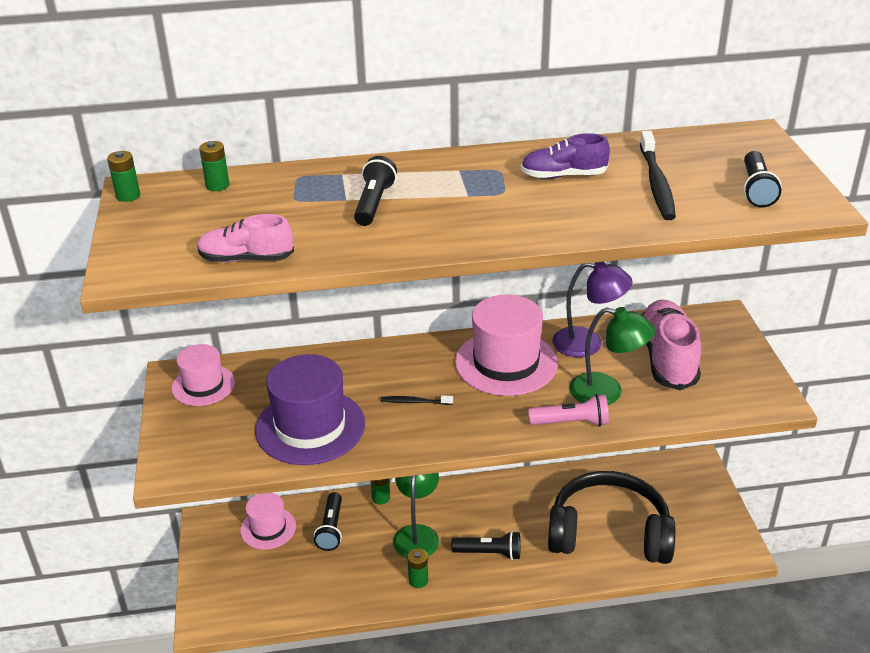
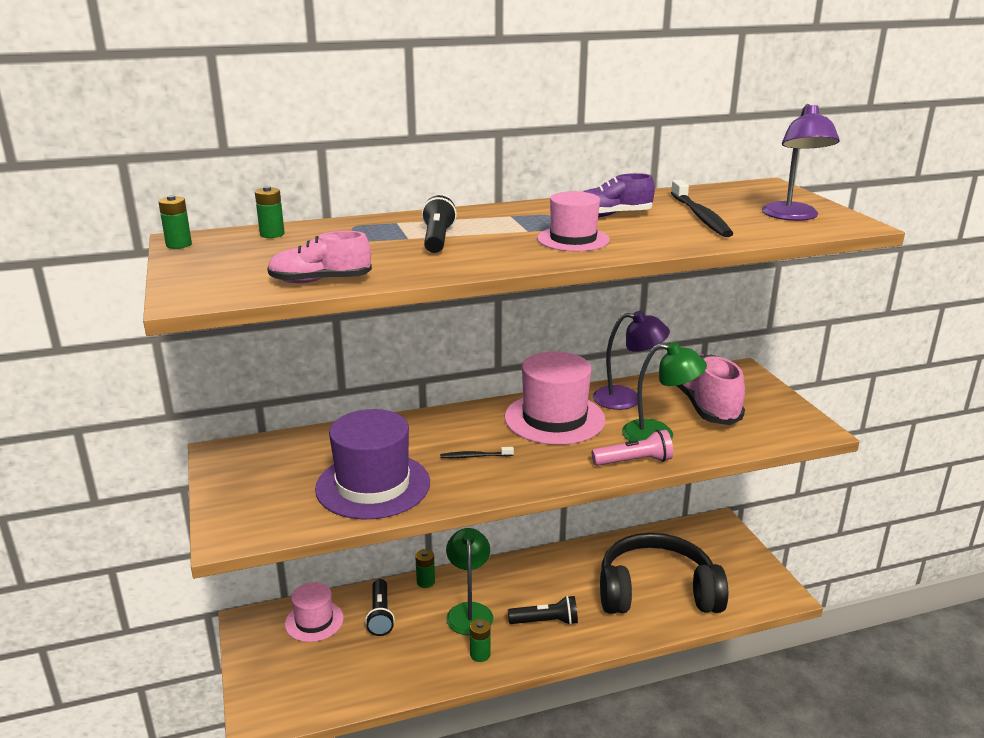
camera: 10 degrees left, 10 degrees down
(203, 385) = (252, 459): pink hat -> pink hat (573, 239)
(756, 190) = (792, 216): black flashlight -> purple lamp

